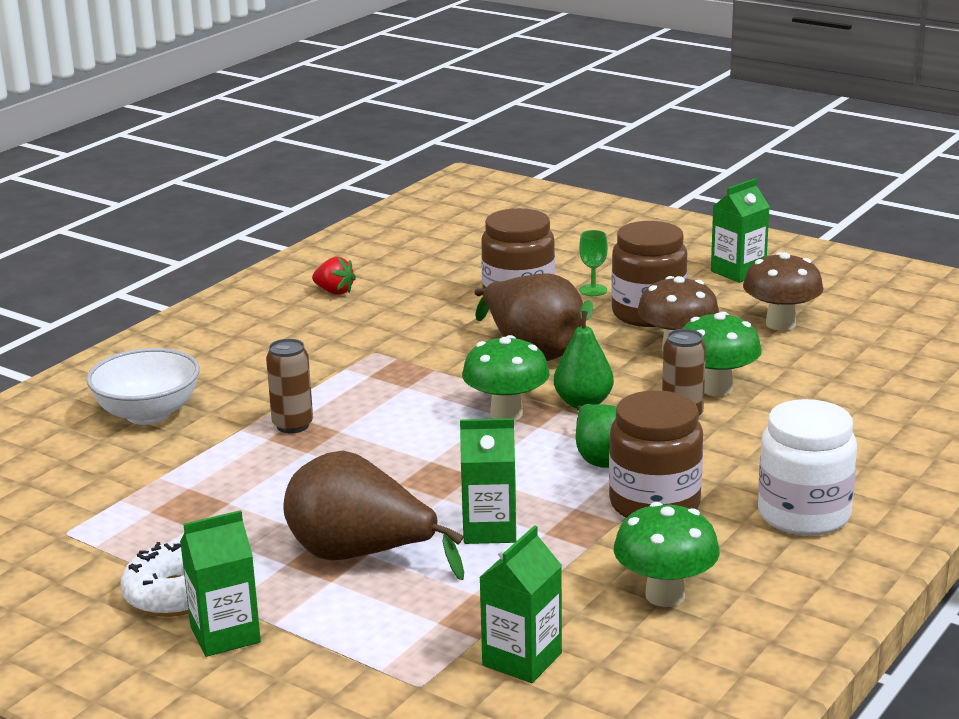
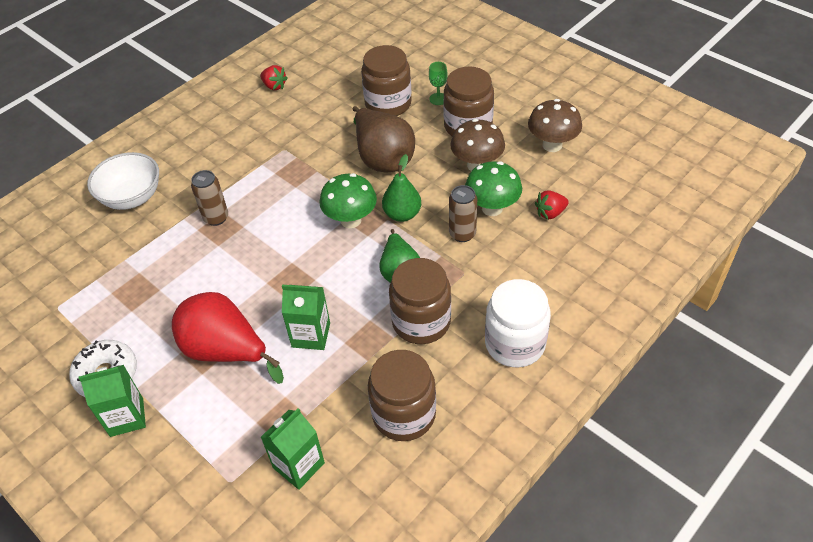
camera: 10 degrees right, 25 degrees up
(361, 555) = (226, 351): brown pear -> red pear
(665, 595) = (404, 414): green mushroom -> brown jar
(738, 272) = (538, 88): green carton -> none
(804, 387) = (550, 213): none -> red strawberry

